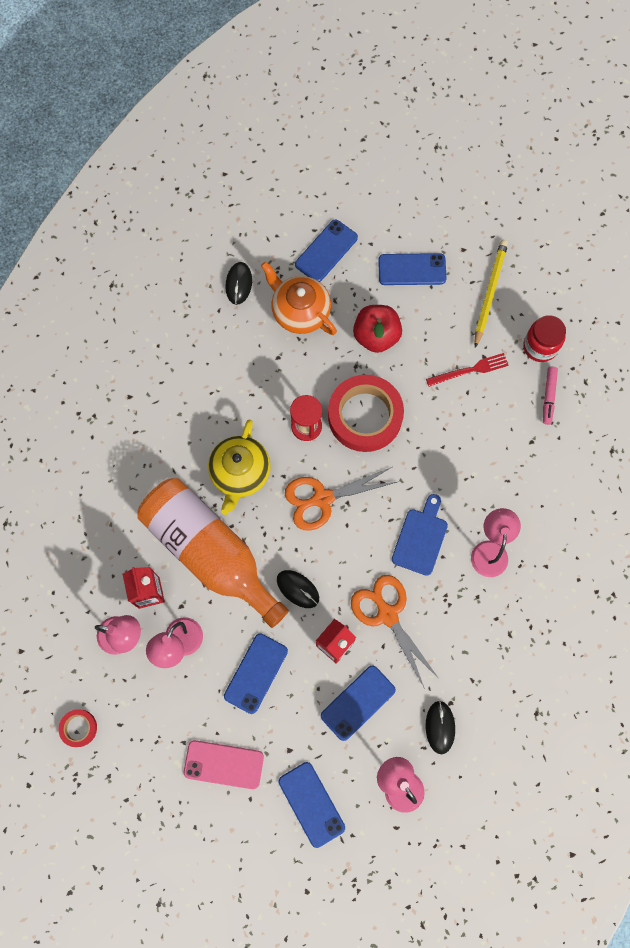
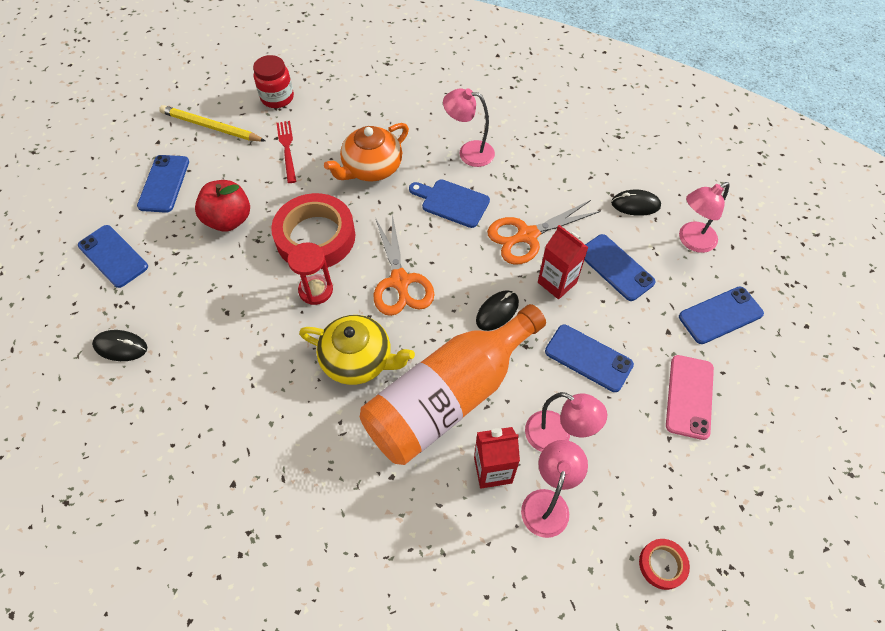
camera: 85 degrees left, 15 degrees down
(300, 311) = (177, 286): orange teapot -> orange teapot (371, 168)
(548, 397) = (328, 97): pink marker -> none

